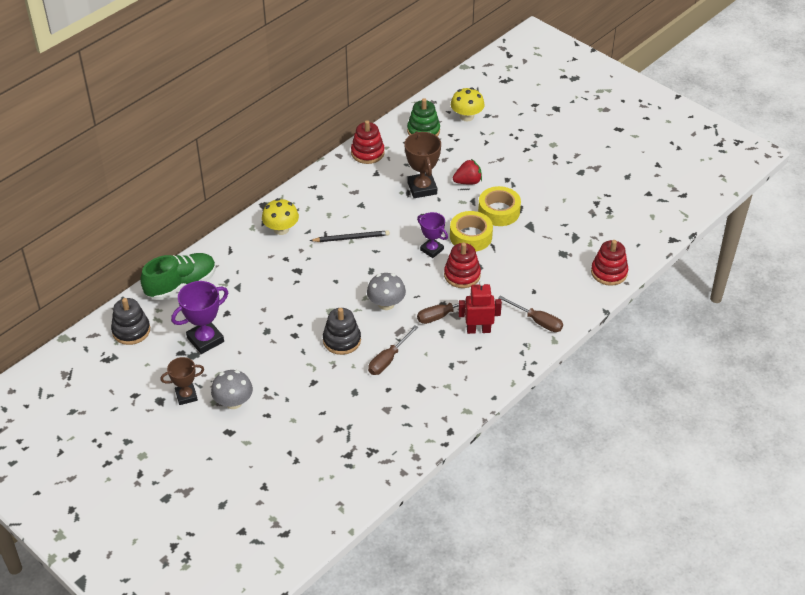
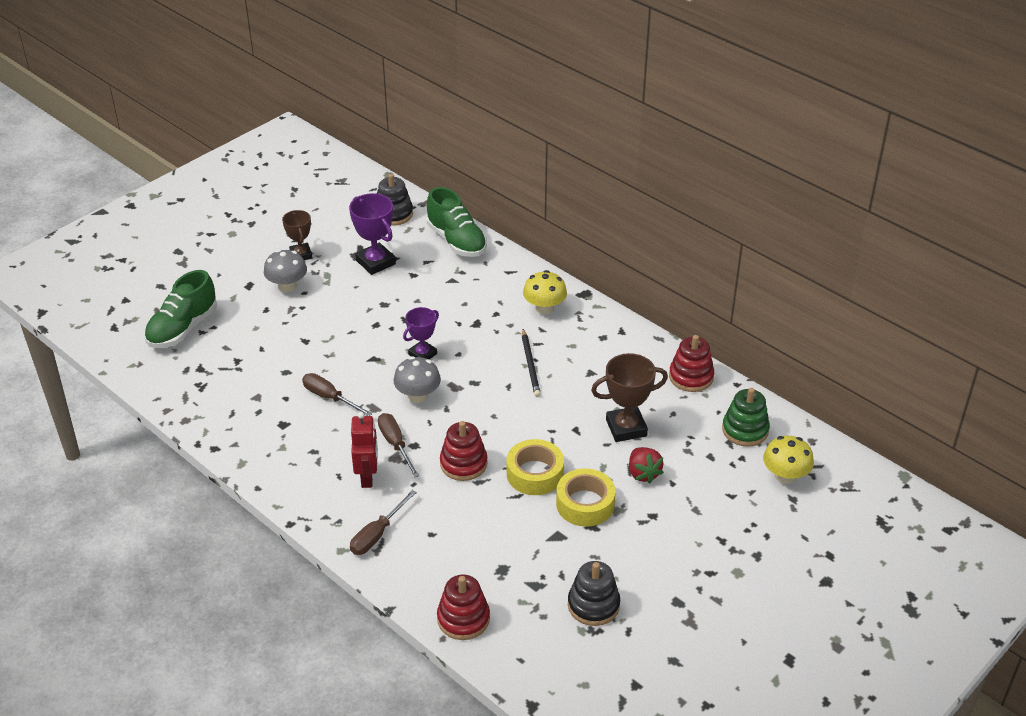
camera: 90 degrees right, 5 degrees down
(290, 476) = (182, 328): none -> green shoe
(342, 340) = (363, 360): black stacking toy -> black stacking toy (593, 605)
(432, 250) = (510, 436): purple trophy -> purple trophy (422, 354)

